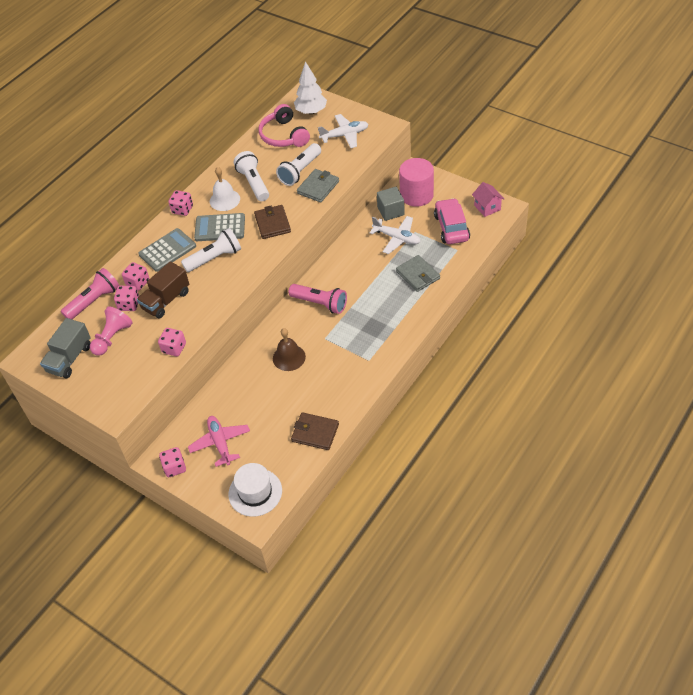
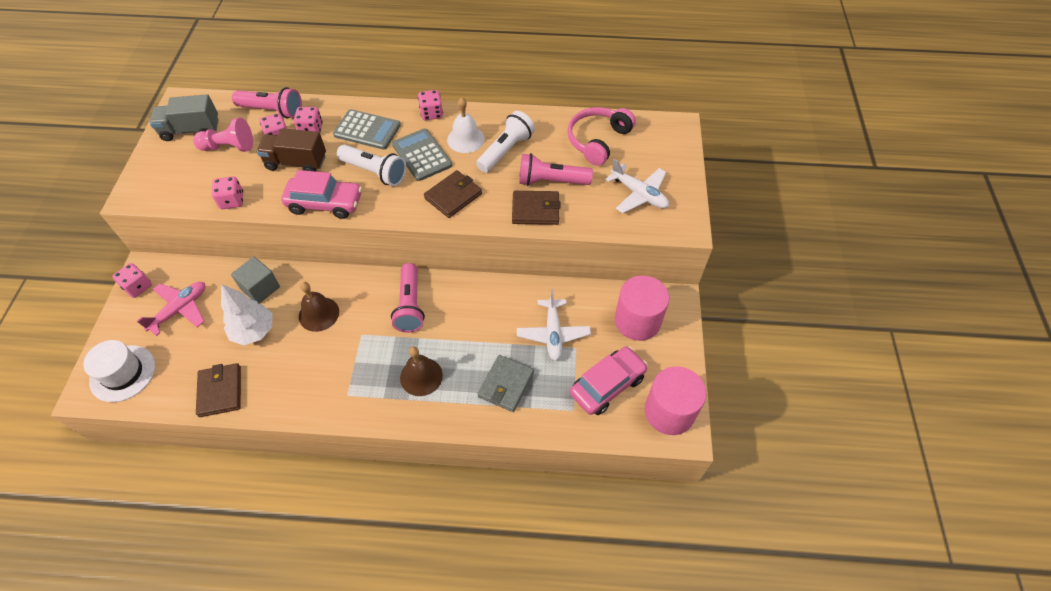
camera: 55 degrees right, 5 degrees up
(222, 294) = (325, 203): none -> pink car
(300, 171) = (551, 181): white flashlight -> pink flashlight
(311, 111) = (655, 146): white tree -> white tree (254, 331)
(318, 187) = (535, 210): grey wallet -> brown wallet
(382, 316) = (421, 376): none -> brown bell
(390, 211) = (593, 306): grey cube -> grey cube (260, 288)
(487, 207) = (669, 411): pink house -> pink cylinder

